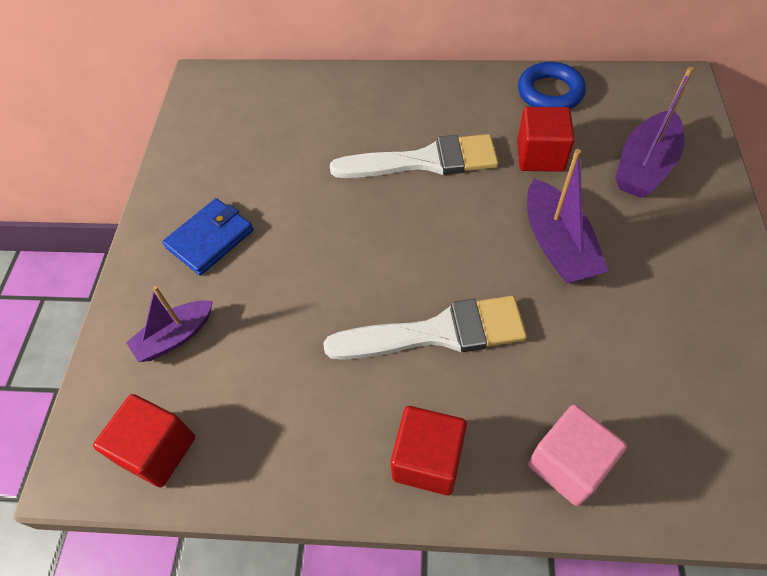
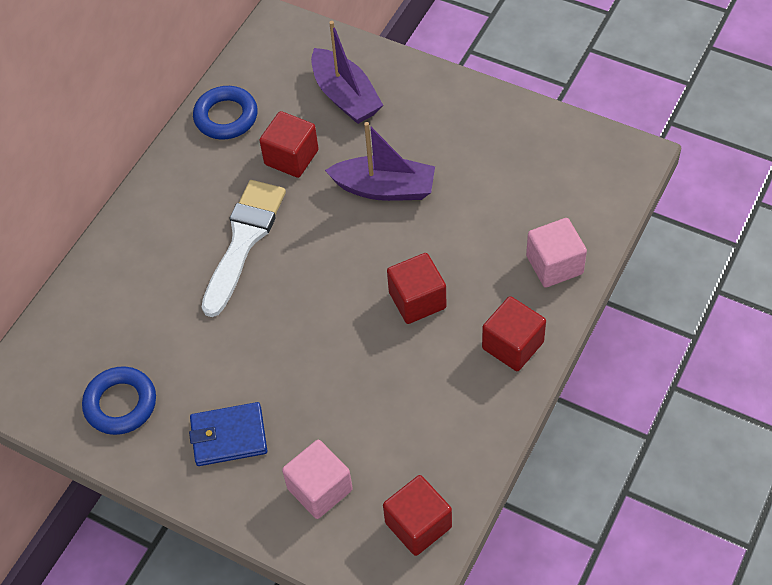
camera: 65 degrees left, 0 degrees up
(175, 337) = (320, 489): purple boat -> pink cube
(210, 239) = (229, 436): blue wallet -> blue wallet turned 75 degrees counterclockwise
(216, 151) = (120, 404): none -> blue ring
(436, 333) = (417, 300): white brush -> red cube

